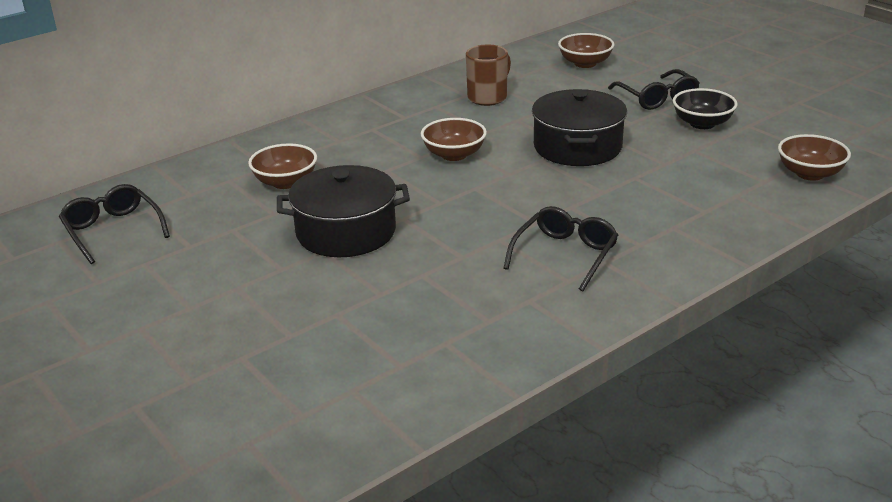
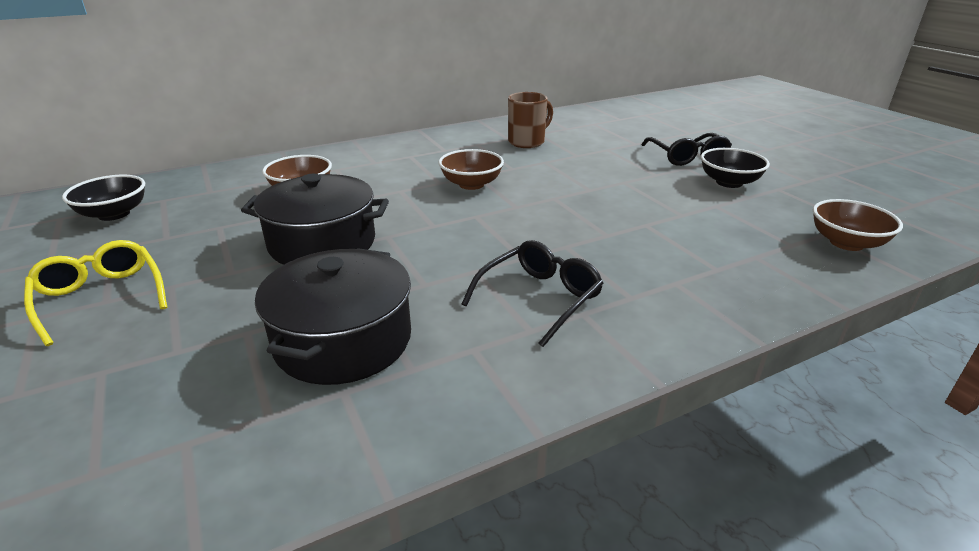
camera: 10 degrees right, 0 degrees up
(112, 230) = (114, 214): black glasses -> black bowl
(182, 305) = (101, 297): none -> yellow glasses
(577, 147) = (595, 190): black pot -> black pot (343, 340)
(585, 63) = (626, 125): brown bowl -> none

